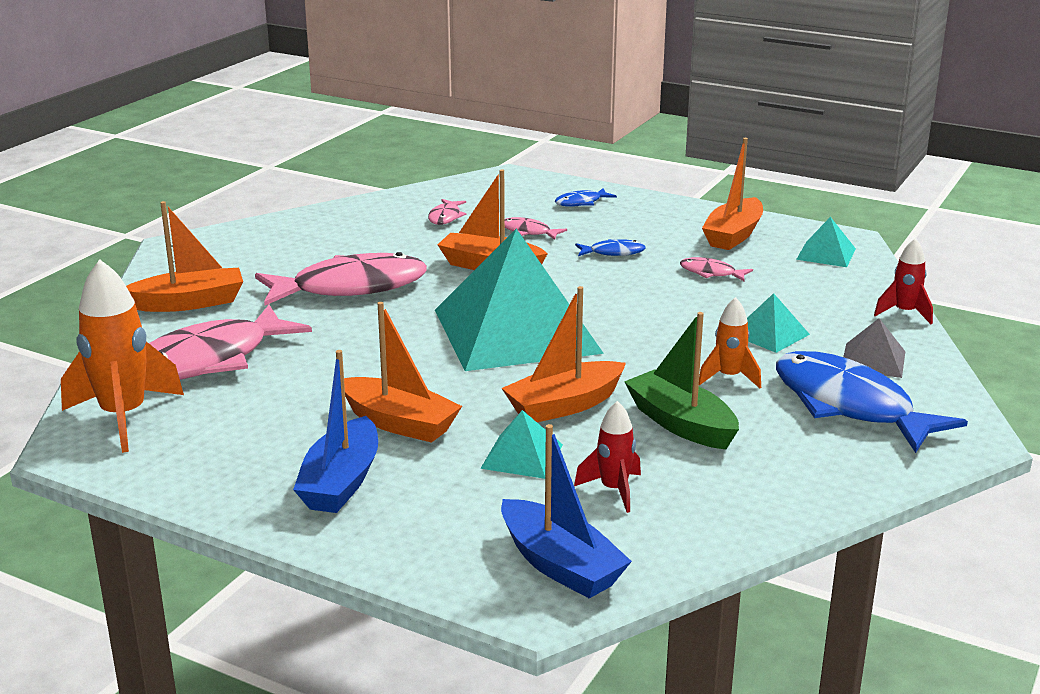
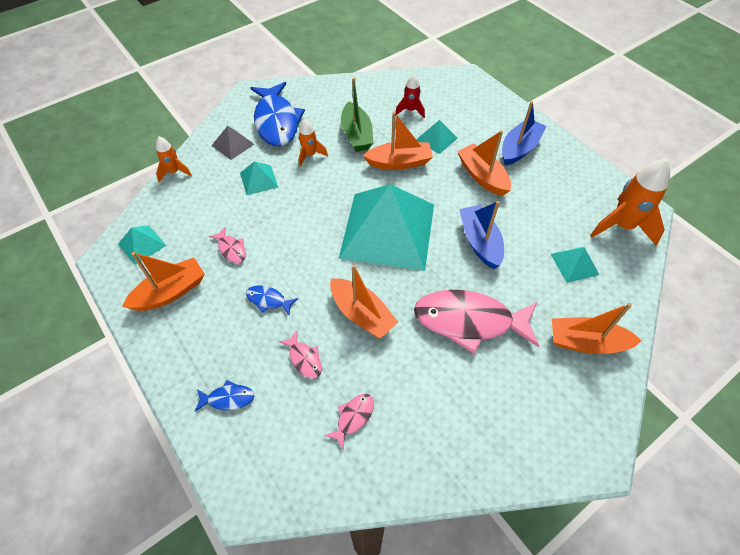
camera: 155 degrees left, 30 degrees up
(209, 360) = (574, 264): pink fish -> turquoise pyramid
(560, 565) = (450, 87): blue boat -> blue boat (480, 242)
(904, 313) = (174, 172): red rocket -> orange rocket

